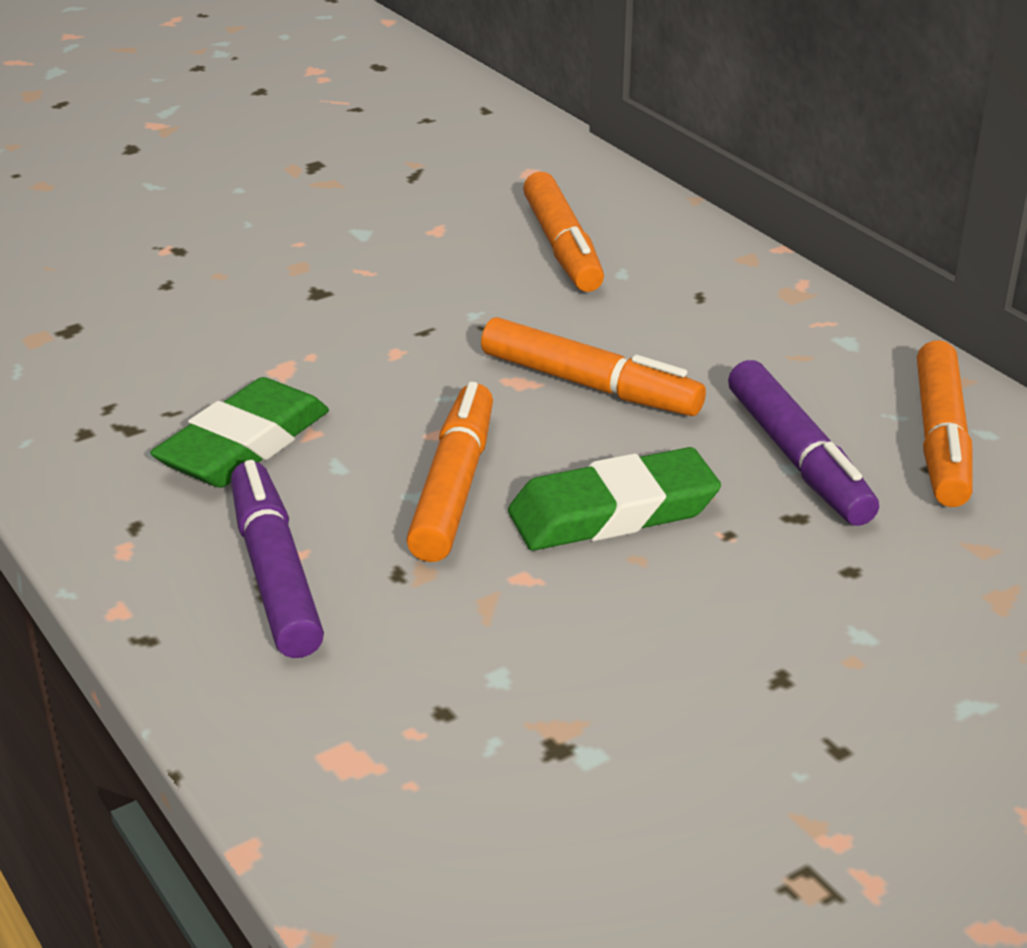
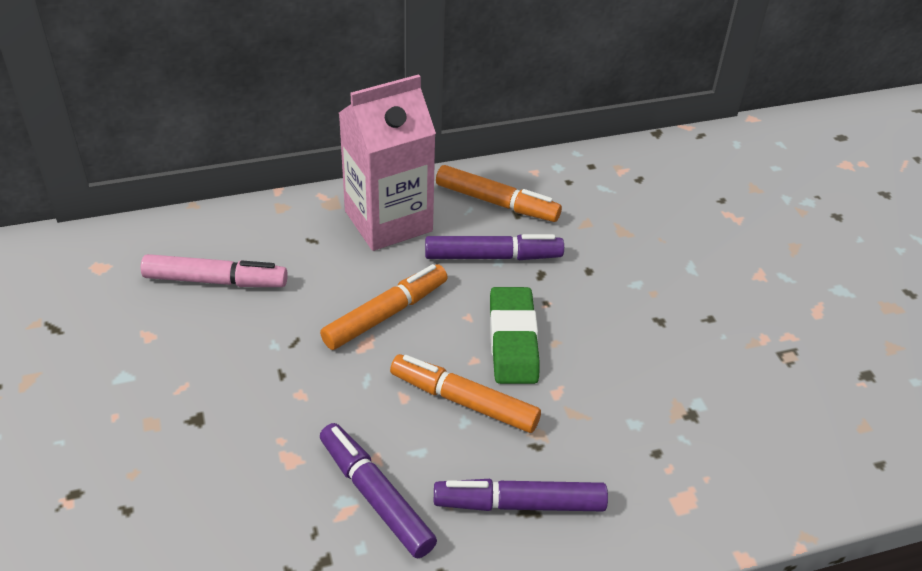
camera: 75 degrees left, 10 degrees up
(244, 445) = (375, 496): green eraser -> purple marker
(562, 247) = (216, 280): orange marker -> pink marker
(796, 347) = (388, 221): none -> pink carton

